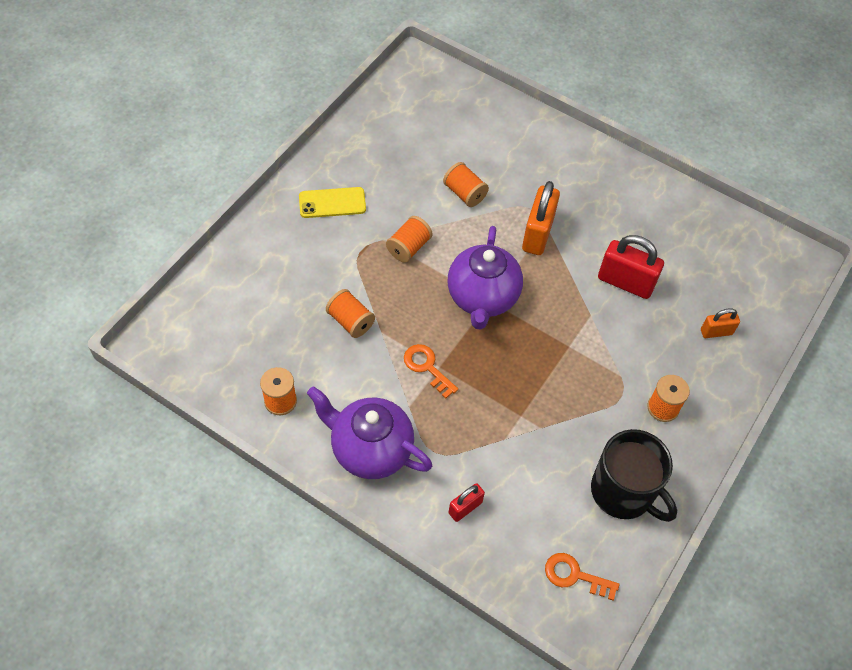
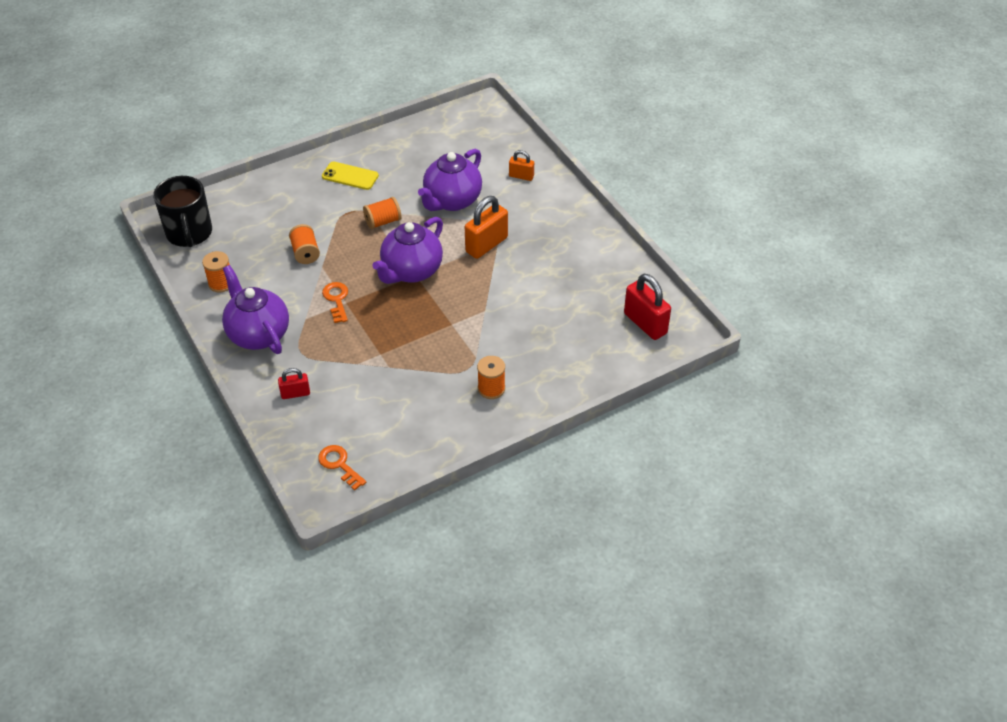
camera: 30 degrees right, 10 degrees down
(464, 193) = (452, 201): orange spool -> purple teapot
(623, 492) = (417, 429): black mug -> black mug (189, 233)
(625, 282) = (529, 299): red padlock -> red padlock (645, 323)
(716, 332) = (575, 356): orange padlock -> orange padlock (521, 176)

